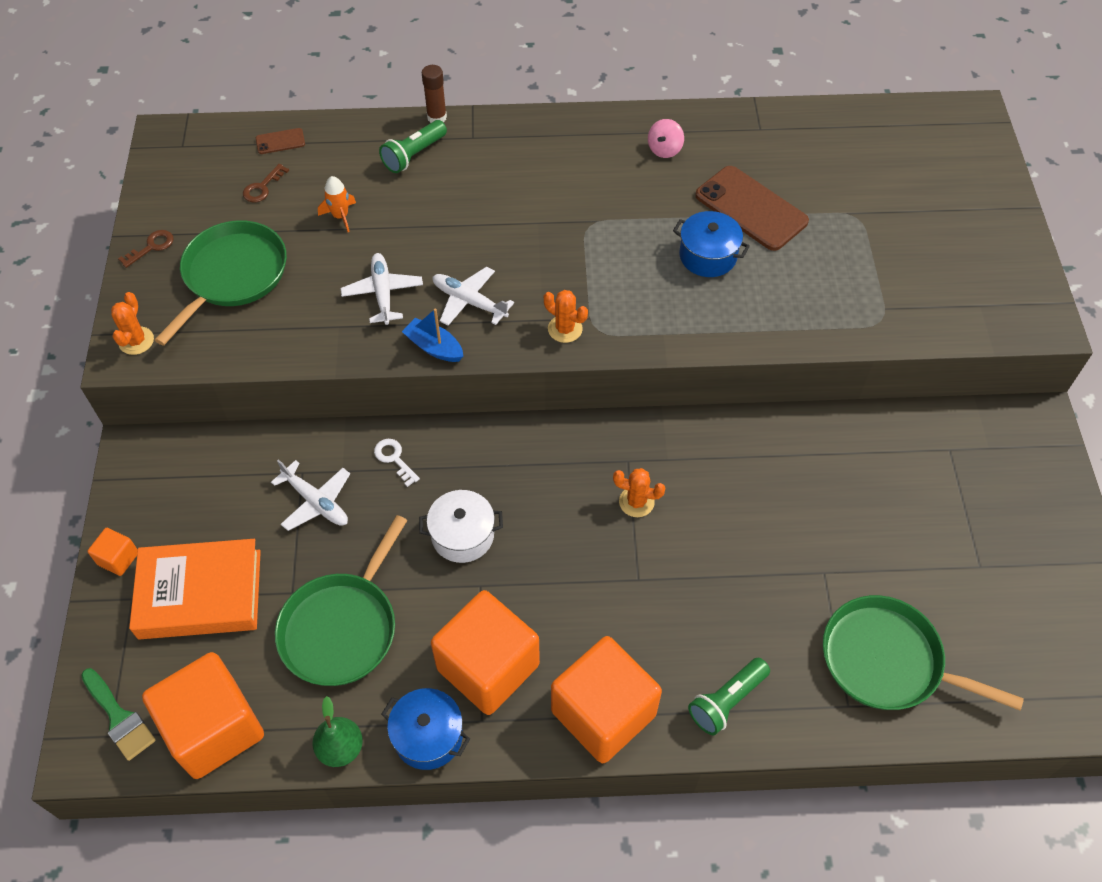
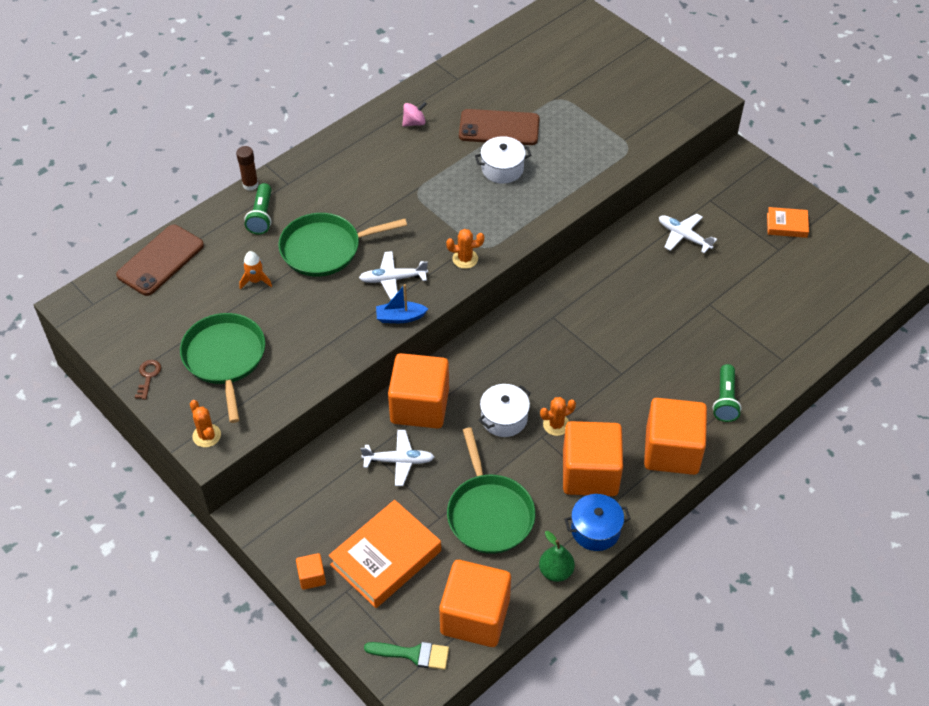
camera: 40 degrees left, 5 degrees down
(262, 187) = (182, 295): brown key -> none
(280, 141) = (160, 260): brown phone -> brown phone, size x2.19
(383, 293) = (335, 308): white plane -> white plane (684, 236)
(394, 459) = (419, 406): white key -> orange cube
(636, 502) = (580, 335): orange cactus -> orange cactus (556, 425)
(664, 149) = (414, 122): pink spinning top -> pink spinning top turned 105 degrees counterclockwise
(708, 256) = (502, 169): blue pot -> white pot
(888, 661) = (780, 325): green pan -> green pan (325, 249)
(1021, 544) = (786, 225): none -> orange book

